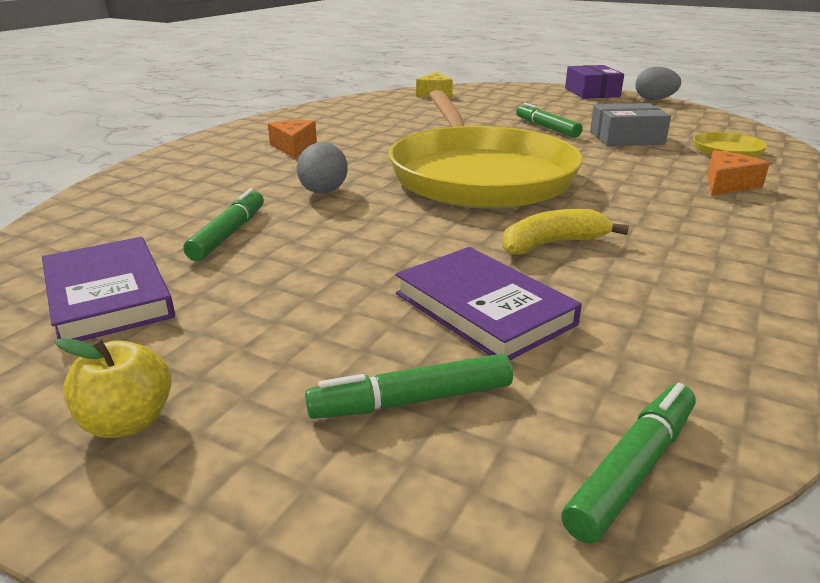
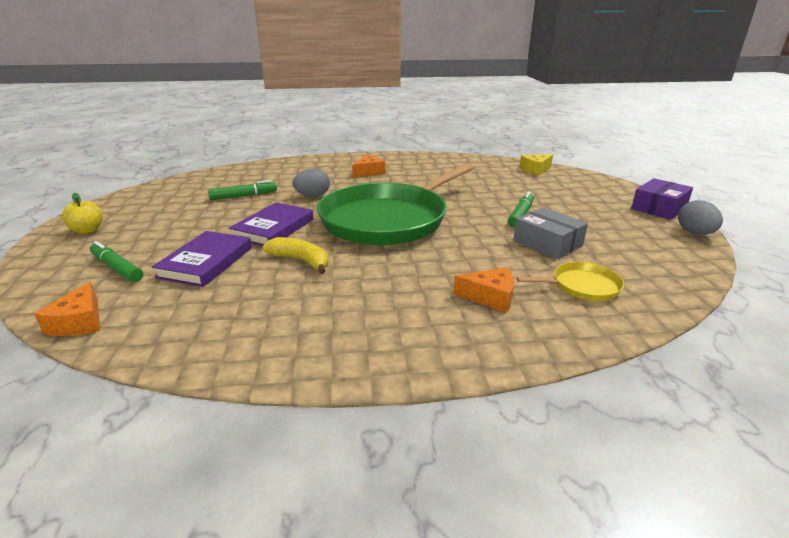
camera: 55 degrees right, 0 degrees up
(108, 295) = (172, 198): purple book -> purple book (273, 228)
(479, 175) = (388, 219): yellow pan -> green pan
(633, 469) = (79, 322): green marker -> orange cheese

